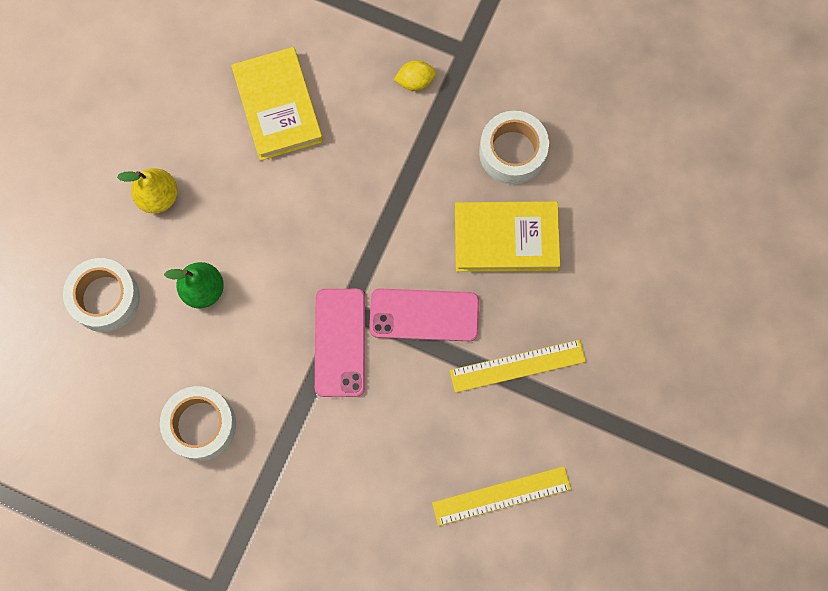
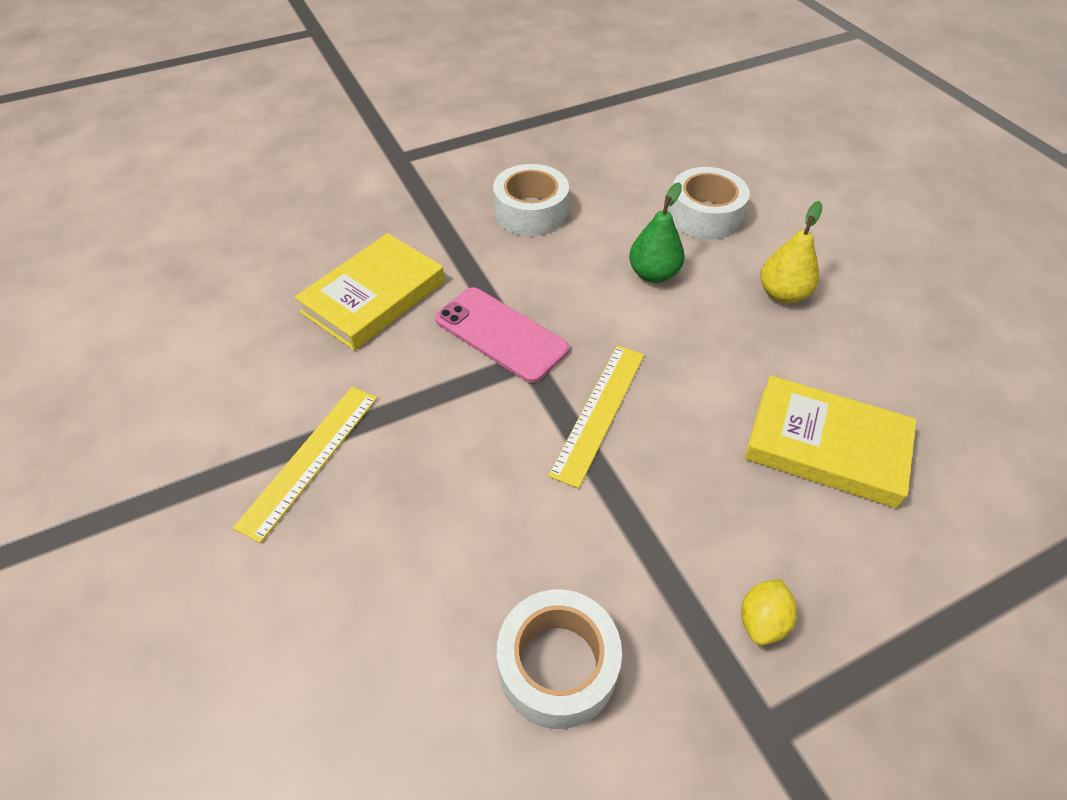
camera: 130 degrees right, 25 degrees down
(424, 315) = (453, 416): pink phone -> none
(501, 496) = (223, 357): yellow ruler -> yellow ruler (598, 412)
(506, 239) = (452, 560): yellow book -> yellow book (373, 296)

